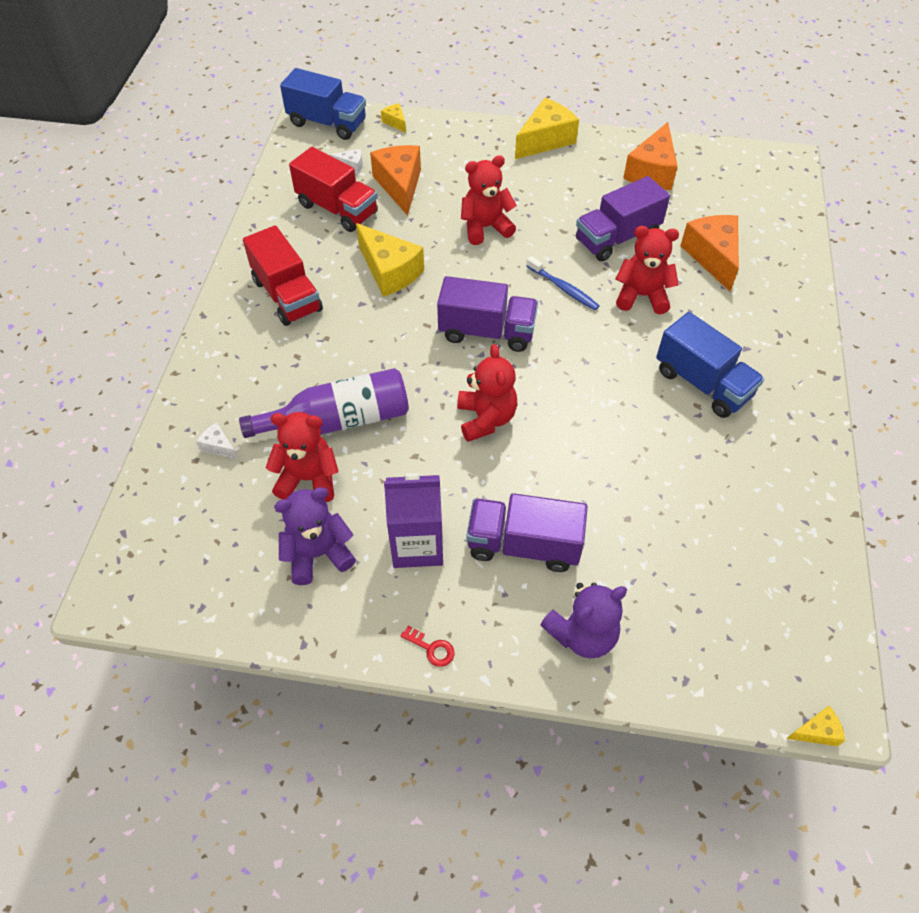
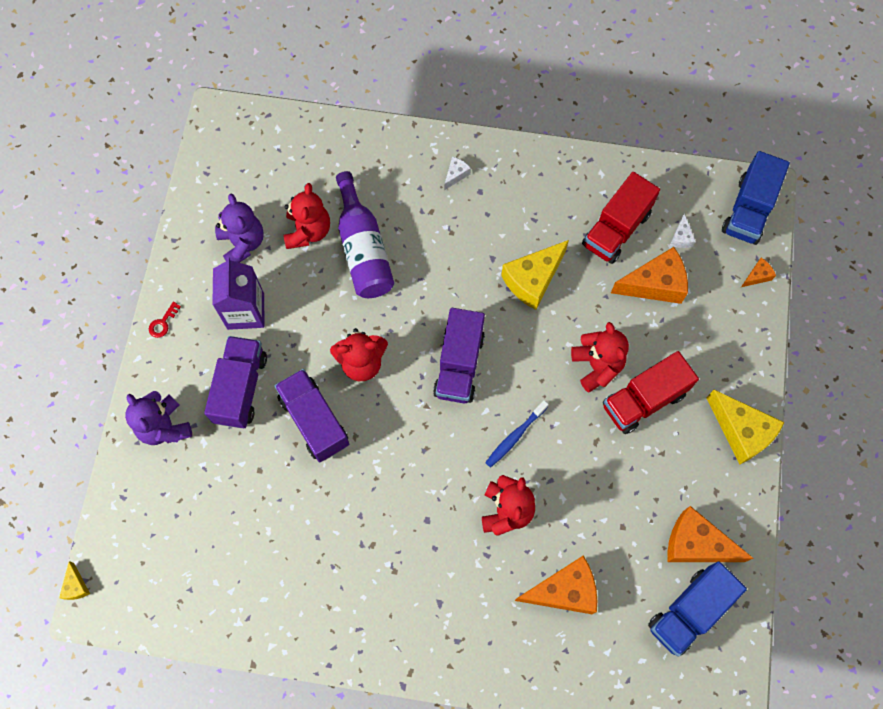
camera: 90 degrees right, 15 degrees up
(219, 447) = (340, 165): white cheese -> white cheese (456, 175)
(287, 295) = (501, 197): red truck -> red truck (644, 400)
(395, 122) = (757, 276): yellow cheese -> orange cheese
(617, 238) = (587, 495): purple truck -> purple truck (314, 421)
(702, 383) = (397, 553): blue truck -> blue truck (689, 611)

